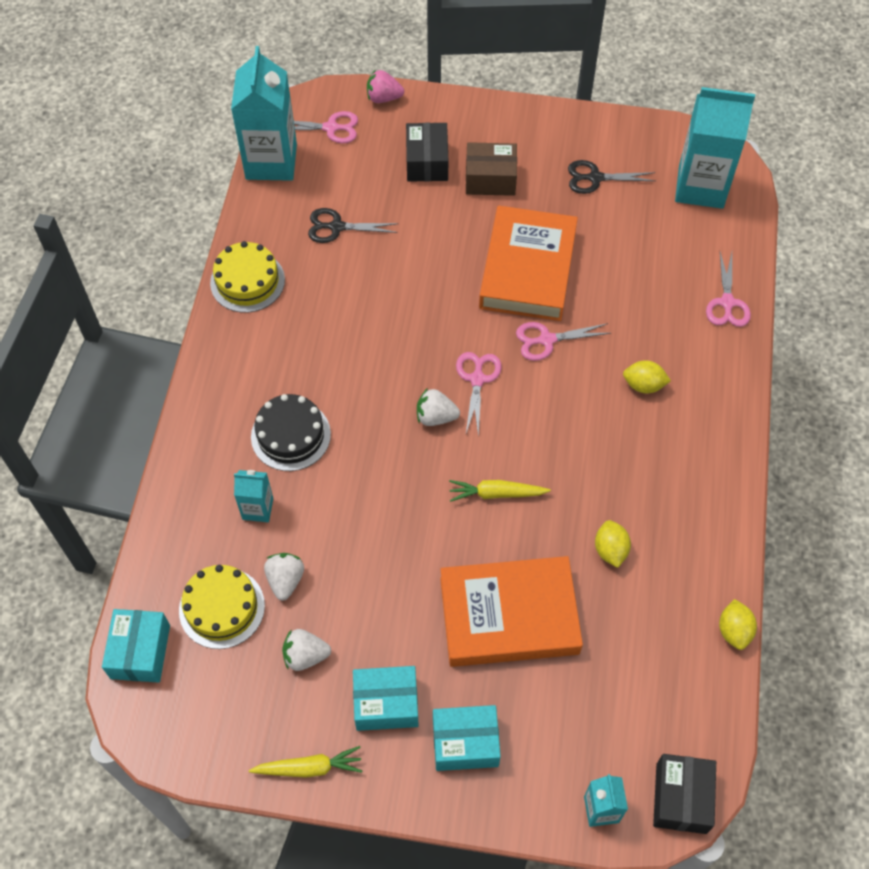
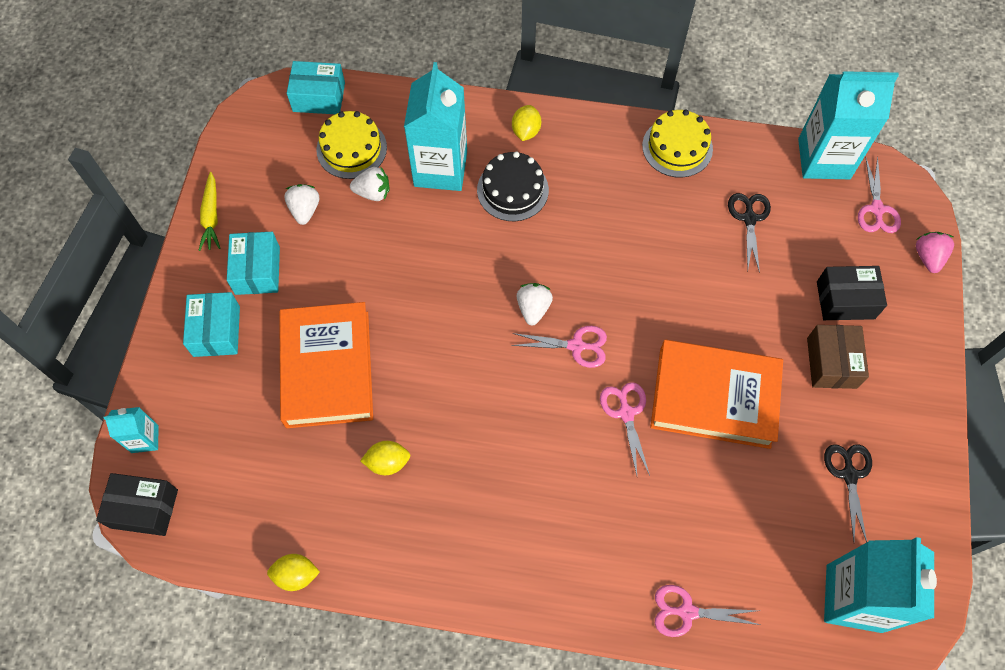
camera: 90 degrees right, 5 degrees up
(257, 509) = (440, 169): turquoise carton -> turquoise carton, size x2.05
(496, 494) = (450, 360): yellow carrot -> none
(643, 385) = (574, 508): yellow lemon -> yellow lemon (526, 131)

